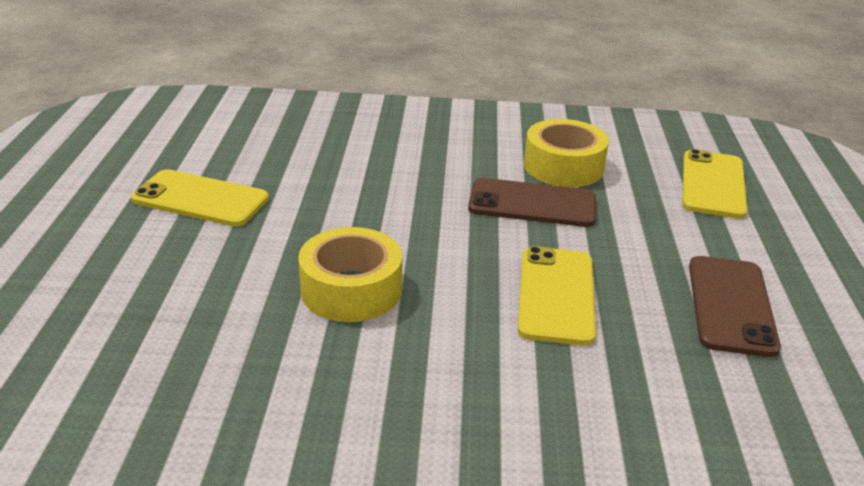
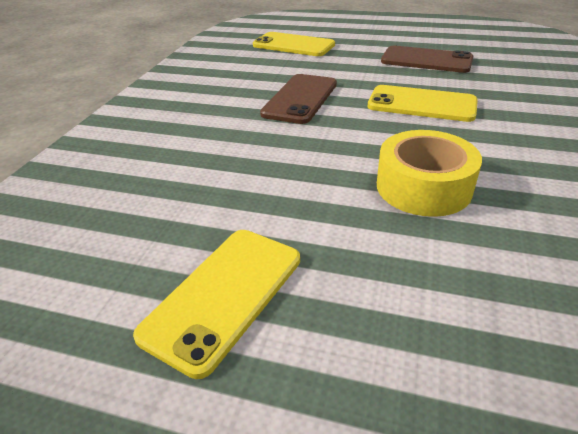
camera: 75 degrees left, 5 degrees up
(563, 166) = (249, 82): yellow tape -> none

